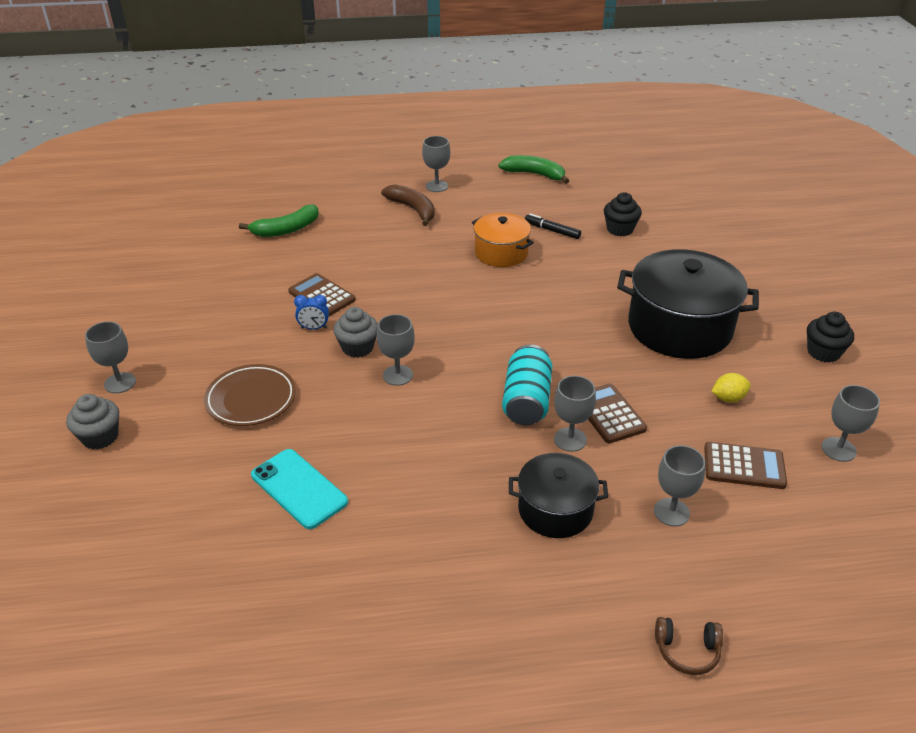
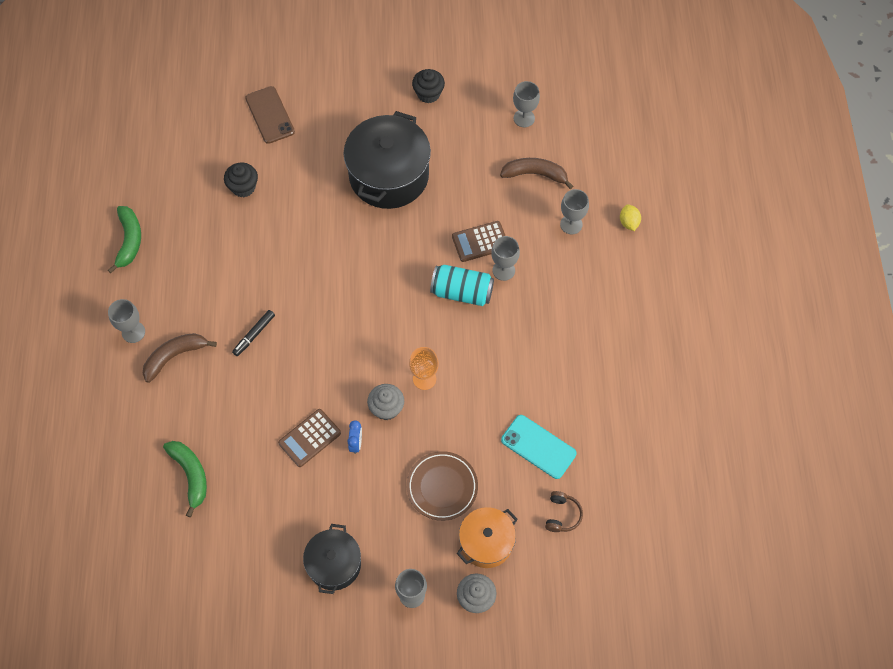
camera: 85 degrees left, 25 degrees up
(299, 488) = (538, 446): turquoise phone -> turquoise phone turned 75 degrees clockwise
(397, 375) = (424, 379): grey goblet -> orange goblet
(501, 253) = (265, 287): orange pot -> orange pot (486, 542)
(534, 174) = (129, 241): green banana -> green banana turned 150 degrees clockwise
(552, 231) = (236, 241): black marker -> black marker (254, 334)
(555, 510) = (566, 289): black pot -> black pot (334, 564)
(687, 650) = (668, 240): brown headphones -> brown headphones (562, 515)
(721, 237) = (269, 115): none -> brown phone
(728, 398) = (471, 165): yellow lemon -> yellow lemon (628, 222)
(744, 466) = (535, 174): brown calculator -> brown banana

